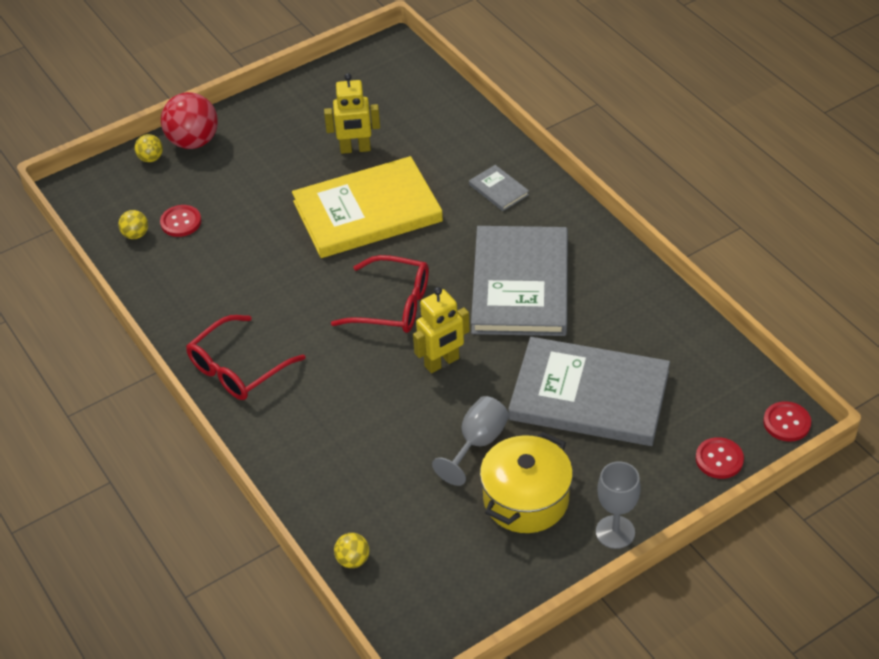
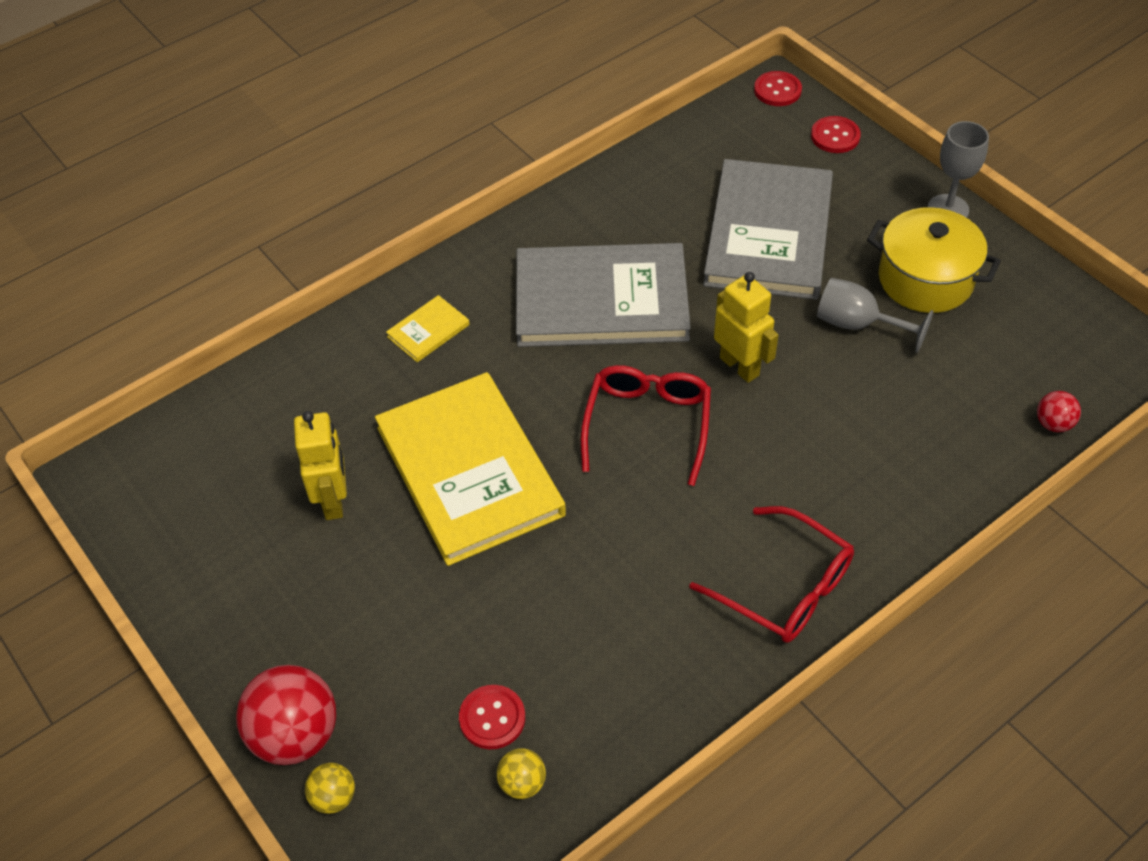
camera: 95 degrees left, 5 degrees up
(353, 560) = (1053, 424): yellow ball -> red ball
(498, 190) = (428, 331): grey book -> yellow book

